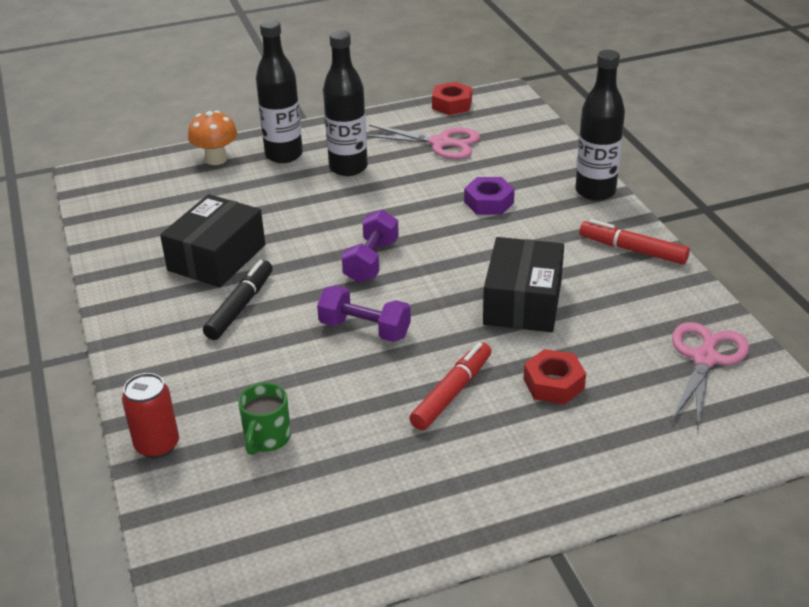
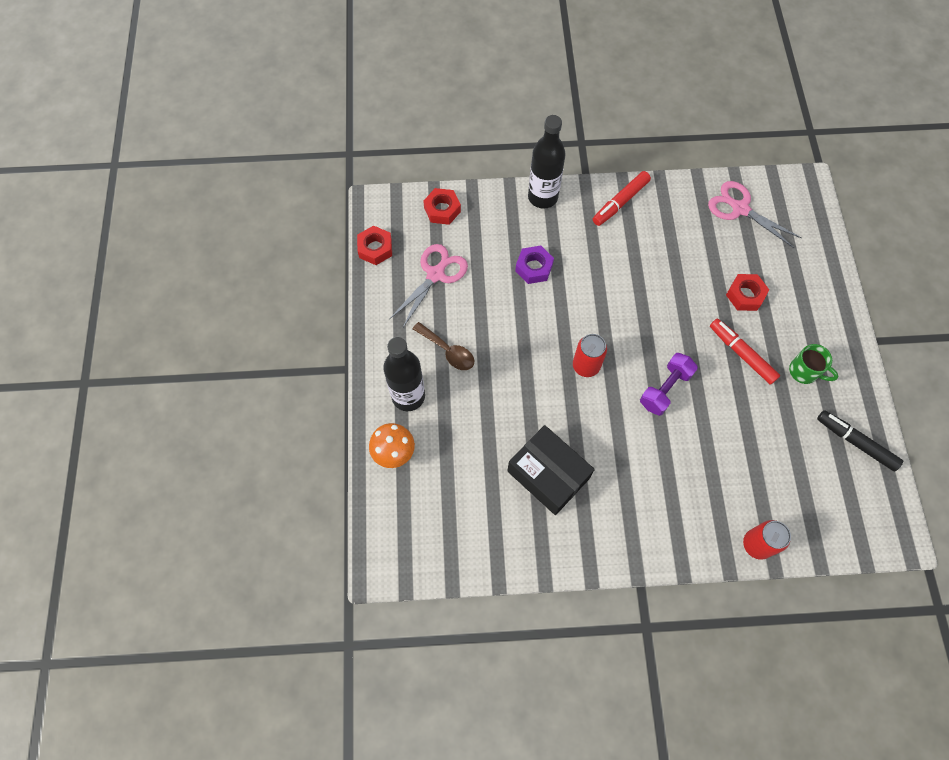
camera: 75 degrees left, 30 degrees up
(240, 307) = (617, 467): black marker -> black marker (856, 442)
(267, 439) = (763, 473): green mug -> green mug (804, 371)
(348, 167) = (448, 351): black bottle -> brown spoon
(371, 261) = (586, 366): purple dumbbell -> red can
(523, 302) = (660, 285): black box -> none
(528, 132) = (442, 210): none -> red nut

